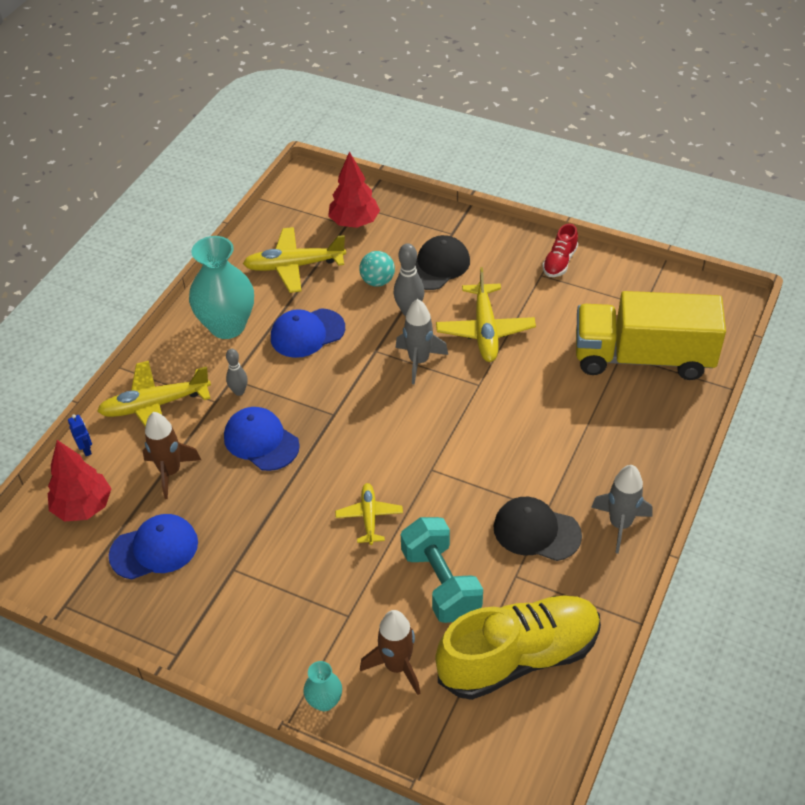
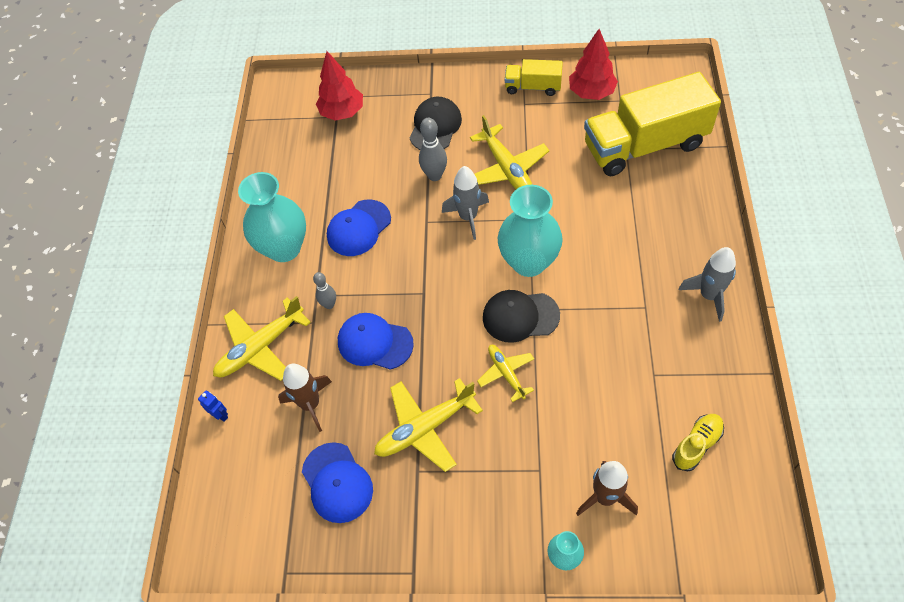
camera: 20 degrees left, 10 degrees up
(83, 507) = (249, 471): red tree -> red tree (591, 92)
(154, 549) = (337, 482): blue cap -> blue cap turned 105 degrees clockwise
(294, 266) = (312, 171): yellow plane -> yellow plane (425, 428)
(377, 281) = (392, 158): turquoise ball -> none
(441, 583) = (598, 407): turquoise dumbbell -> none
(454, 424) = (529, 262): none -> turquoise vase
(518, 657) = (696, 445): yellow shoe -> yellow shoe, size x0.45
(536, 531) = (648, 328): black cap -> black cap (520, 316)
(559, 262) = (533, 87): red shoe -> yellow truck

